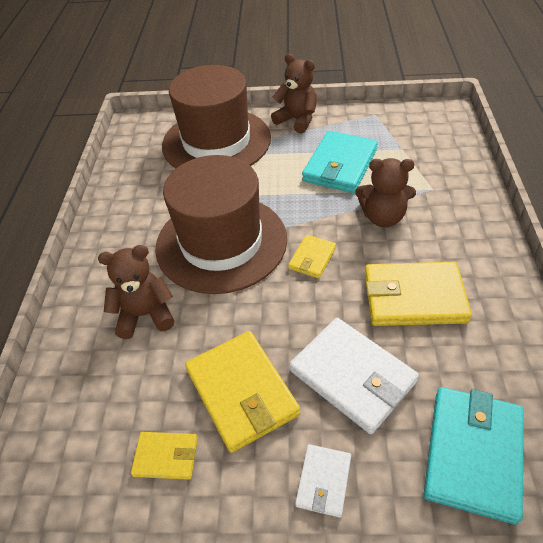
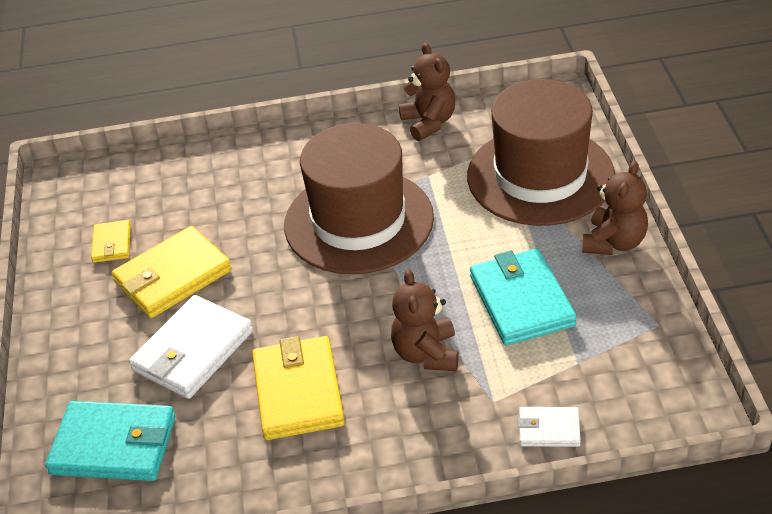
camera: 80 degrees right, 5 degrees down
(145, 315) = (254, 192): brown teddy bear -> brown teddy bear (429, 122)
(312, 258) = (346, 298): yellow wallet -> none
(323, 481) = (90, 344): white wallet -> white wallet (548, 429)
(340, 165) = (521, 300): turquoise wallet -> turquoise wallet turned 60 degrees clockwise

